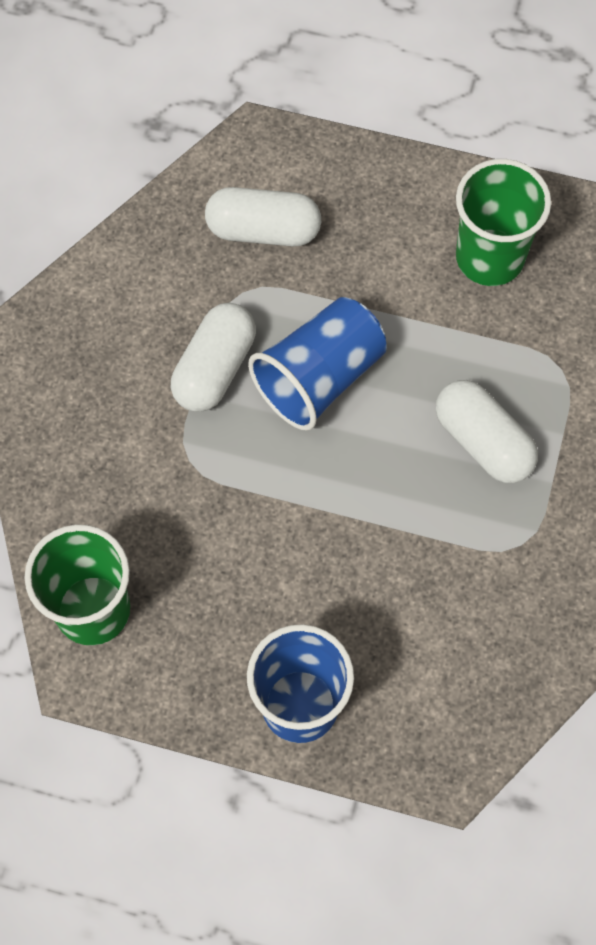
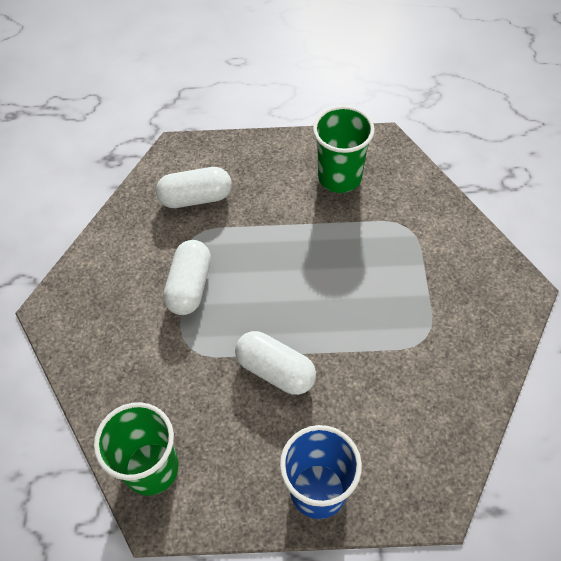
camera: 15 degrees left, 10 degrees down
(319, 377) = (259, 273): blue cup -> none
(483, 441) = (376, 282): white capsule -> white capsule (275, 370)

